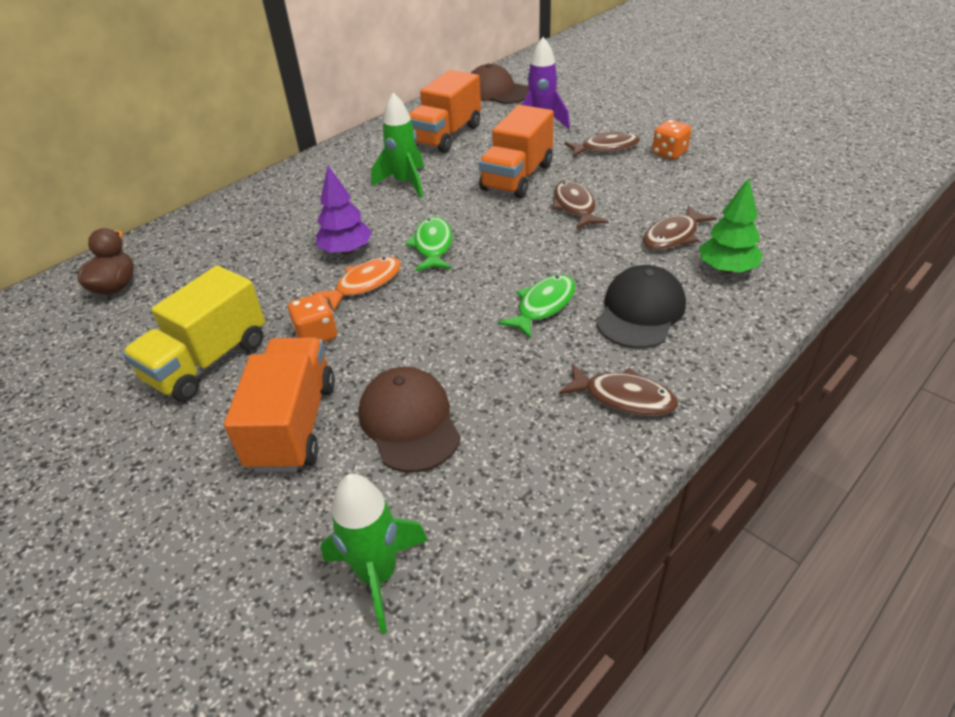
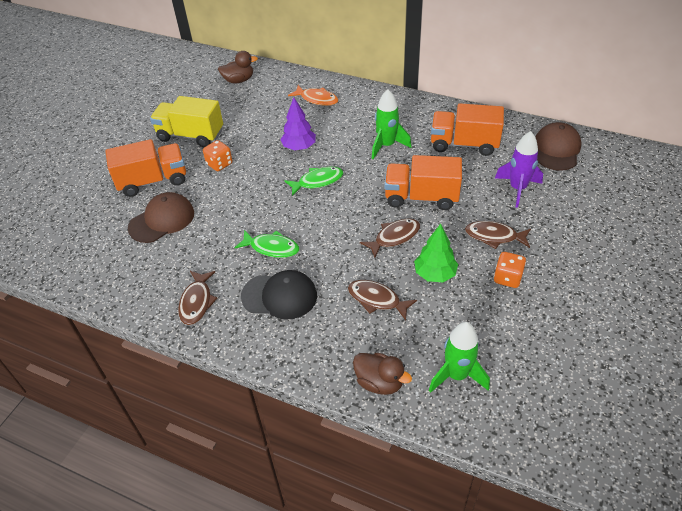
camera: 70 degrees right, 5 degrees up
(365, 284) = (269, 166): orange fish -> orange fish (317, 99)
(378, 575) = (71, 239): green rocket -> green rocket (457, 375)
(606, 148) = (494, 236): brown fish -> brown fish turned 135 degrees clockwise
(726, 269) = (345, 337): green tree -> green tree (435, 274)
(801, 256) = (379, 382): none -> brown duck

